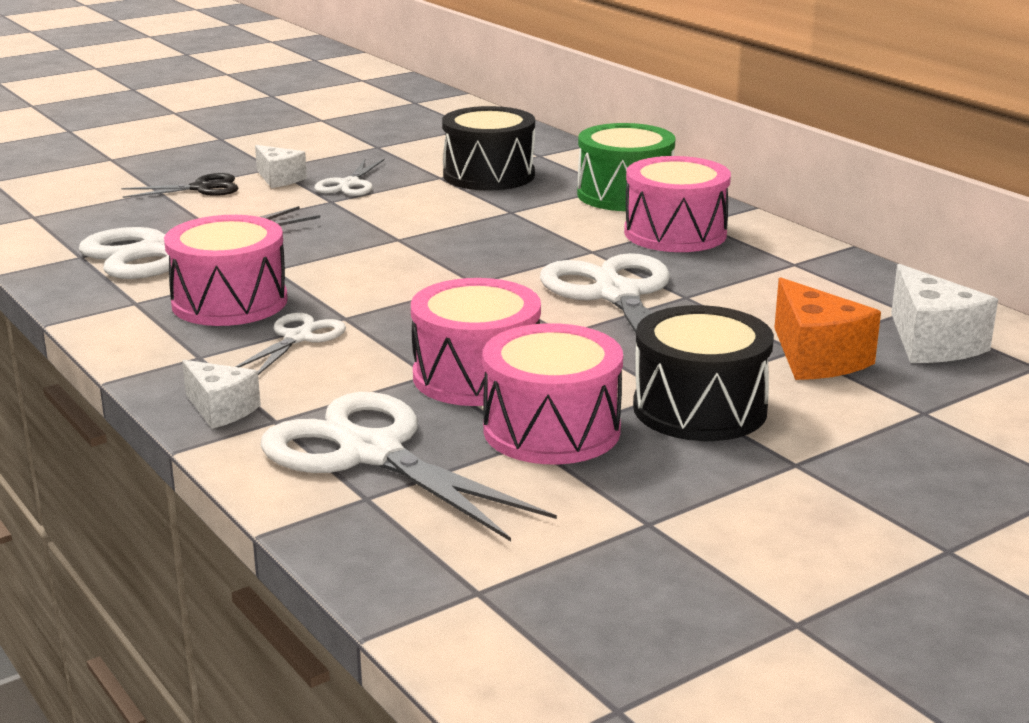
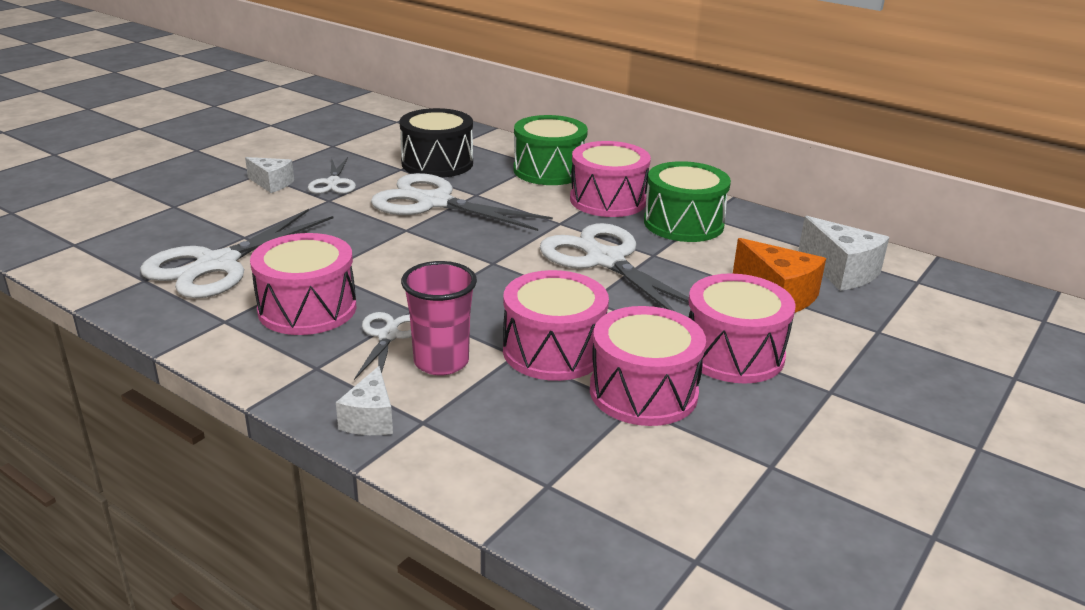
camera: 20 degrees left, 5 degrees up
(201, 188) = (210, 199): black scissors -> none
(221, 410) = (370, 419): white cheese -> white cheese turned 75 degrees clockwise
(338, 369) = (441, 362): none -> pink cup
(371, 453) = (522, 440): white scissors -> white scissors (434, 203)
(699, 409) = (733, 353): black drum -> pink drum
(755, 268) = (683, 223): none -> green drum

